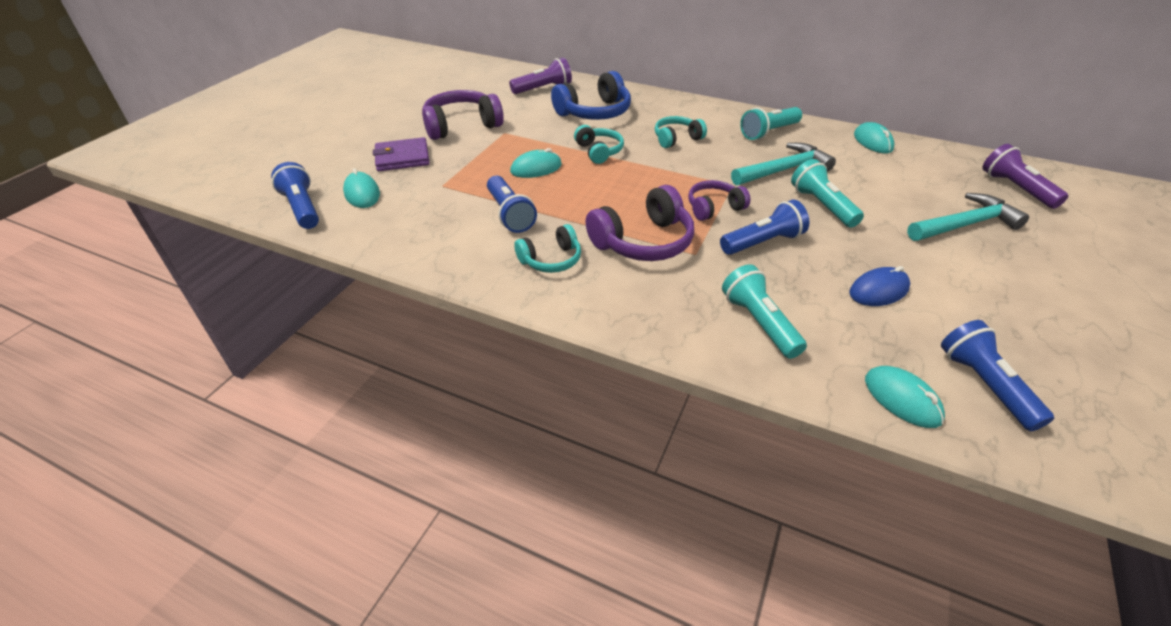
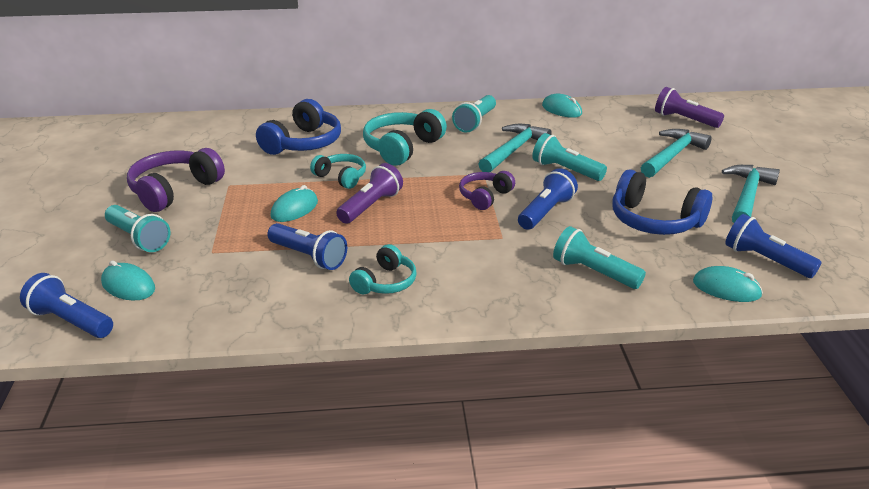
camera: 30 degrees left, 10 degrees down
(402, 158) = (138, 238): purple wallet -> turquoise flashlight
(543, 89) = (229, 133): purple flashlight -> purple flashlight (371, 206)
(643, 241) = (451, 241): purple headphones -> none
(676, 139) = (402, 148): turquoise headphones -> turquoise headphones, size x1.64
(878, 290) = (654, 221): blue mouse -> blue headphones
(1026, 300) = (747, 196): none -> turquoise hammer

